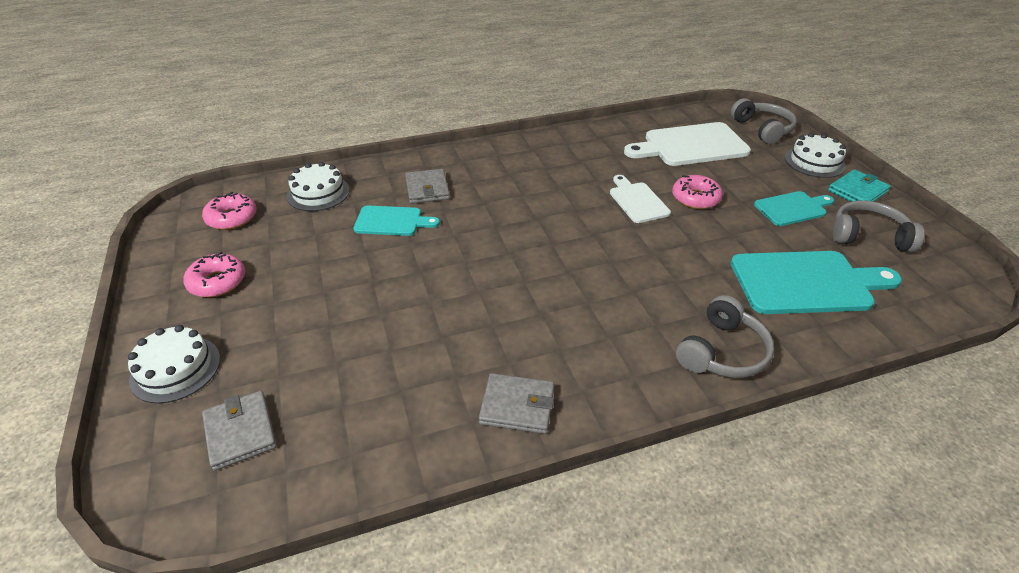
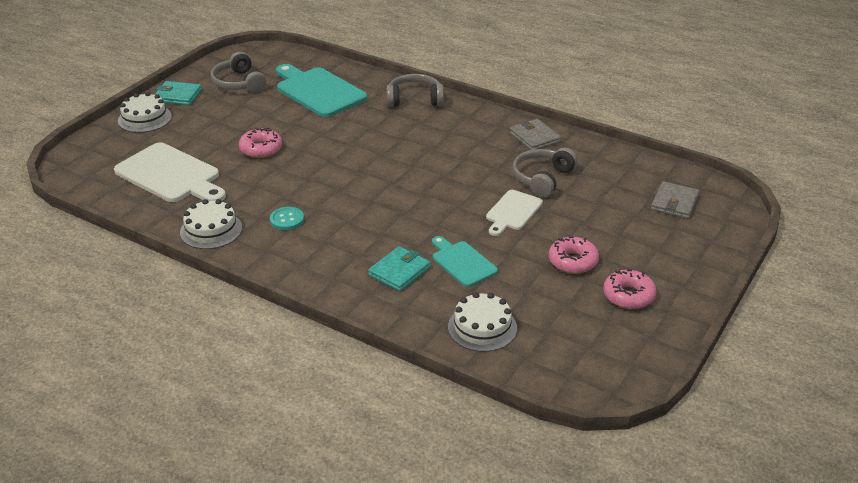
camera: 130 degrees left, 5 degrees down
(175, 369) = (691, 253): white cake -> white cake (211, 230)
(232, 218) = (574, 350): pink donut -> pink donut (573, 261)
(427, 189) = (399, 271): grey wallet -> turquoise wallet
(561, 170) = (287, 219): none -> turquoise button
(637, 201) = (294, 170): white cutting board -> white cutting board (513, 212)
(762, 129) = (100, 152): grey headphones -> grey headphones (542, 178)
(792, 208) = (231, 112): turquoise cutting board -> none

